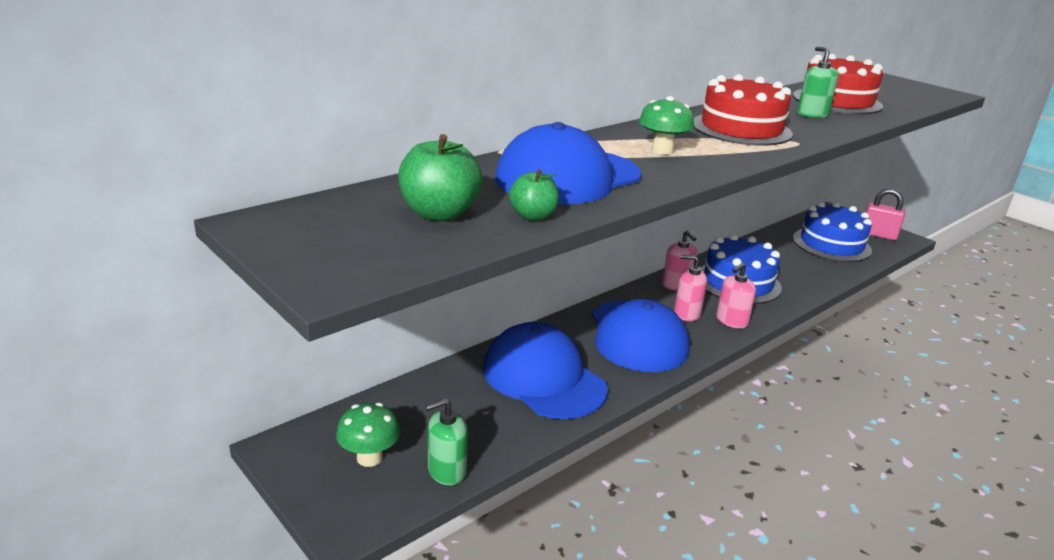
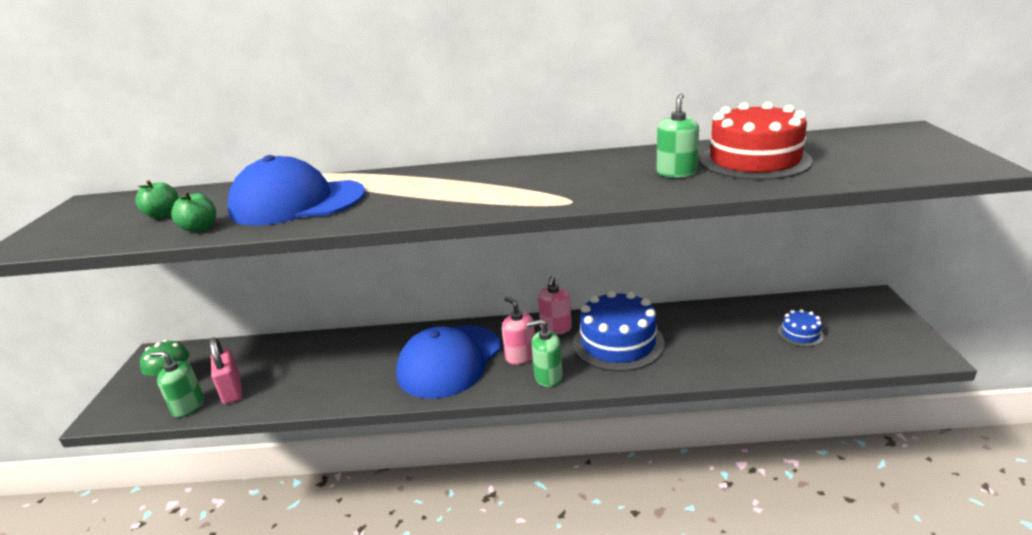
camera: 45 degrees right, 0 degrees up
(439, 214) = (163, 215): green apple -> green apple, size x0.61
(543, 378) = (335, 368): blue cap -> none
(662, 151) = (421, 191): green mushroom -> none
(731, 321) = (548, 376): pink soap dispenser -> green soap dispenser
(741, 129) = (550, 180): red cake -> none
(831, 244) = (800, 334): blue cake -> blue cake, size x0.46
(878, 235) = (890, 340): pink padlock -> pink padlock (232, 391)

